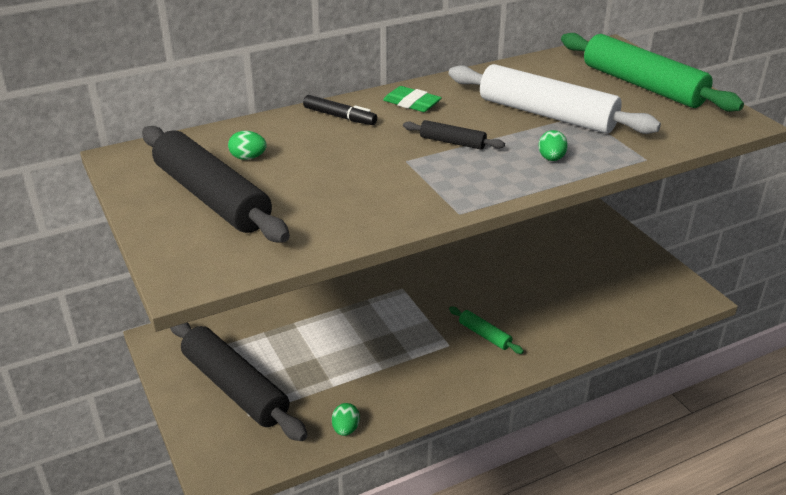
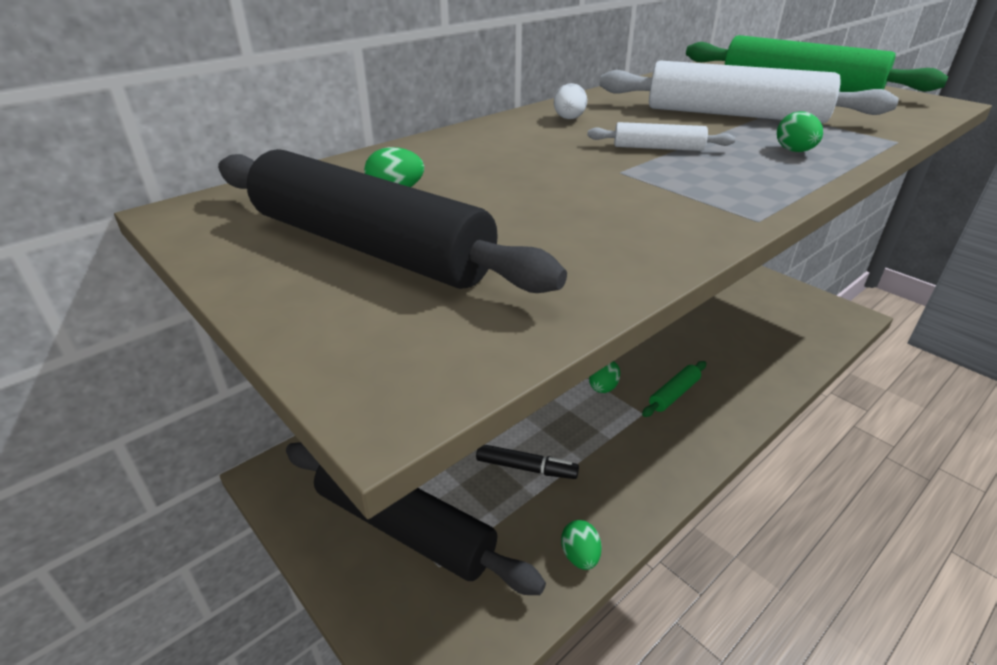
camera: 15 degrees left, 0 degrees up
(340, 117) = (491, 138): black marker -> black marker (526, 468)
(412, 103) = (569, 119): green eraser -> white egg
(429, 319) = (603, 387): none -> green egg
(452, 142) = (658, 148): black rolling pin -> white rolling pin
(484, 335) = (674, 394): green rolling pin -> green rolling pin turned 75 degrees counterclockwise

